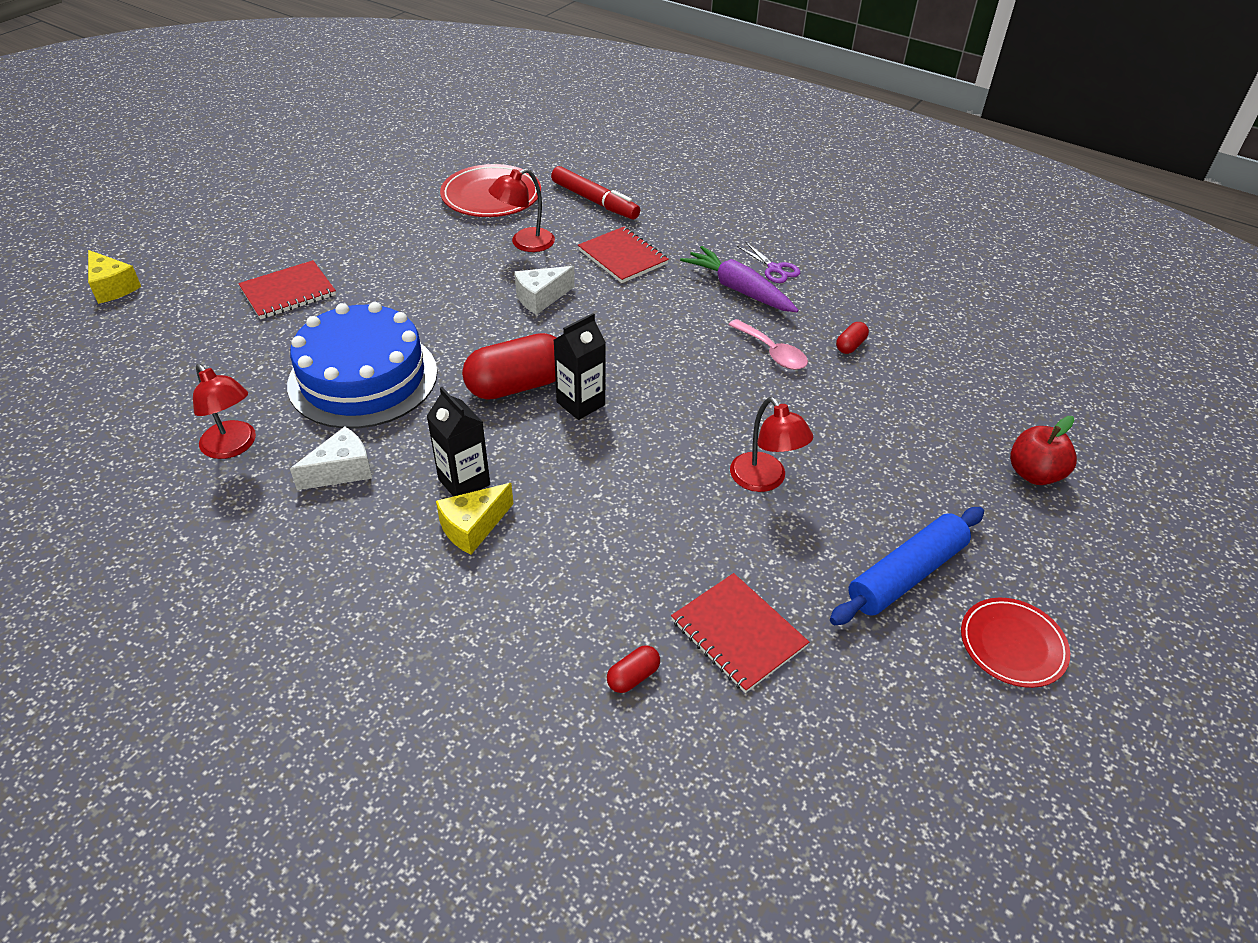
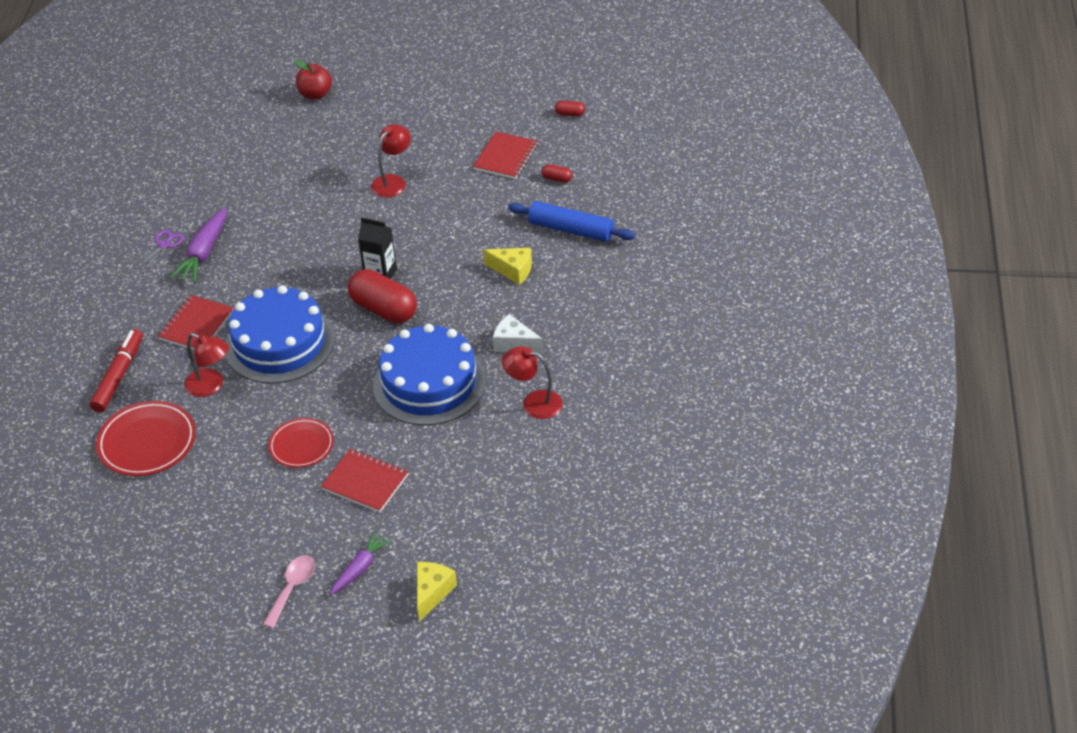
camera: 115 degrees left, 0 degrees up
(198, 259) = (360, 568): none -> purple carrot
(233, 447) = (534, 403): red lamp -> red lamp turned 90 degrees counterclockwise
(464, 482) = (483, 290): black carton -> none
(541, 298) = (279, 343): white cheese -> blue cake
(772, 352) = (269, 215): pink spoon -> pink spoon (292, 588)
(850, 345) = (238, 186): red capsule -> red capsule (570, 114)
(906, 574) = (425, 118): blue rolling pin -> blue rolling pin (571, 230)
(1012, 645) = (445, 79): red plate -> red plate (301, 445)

